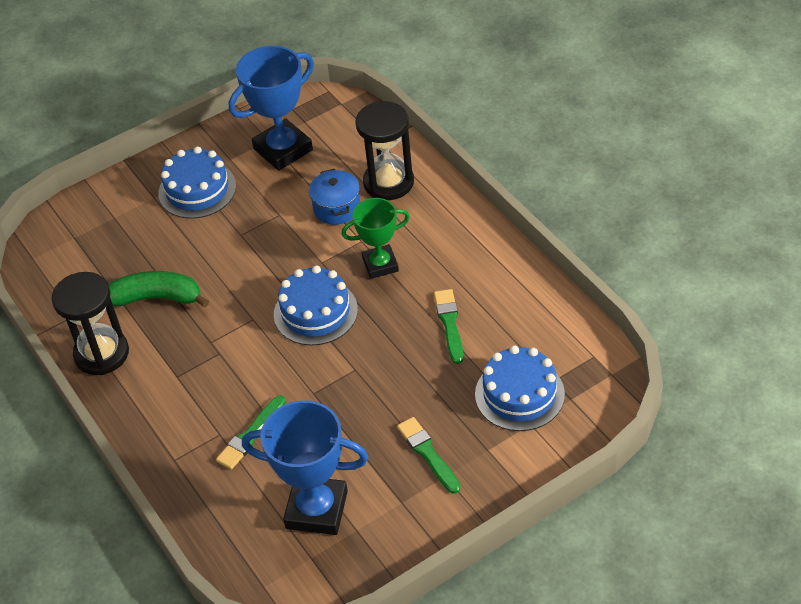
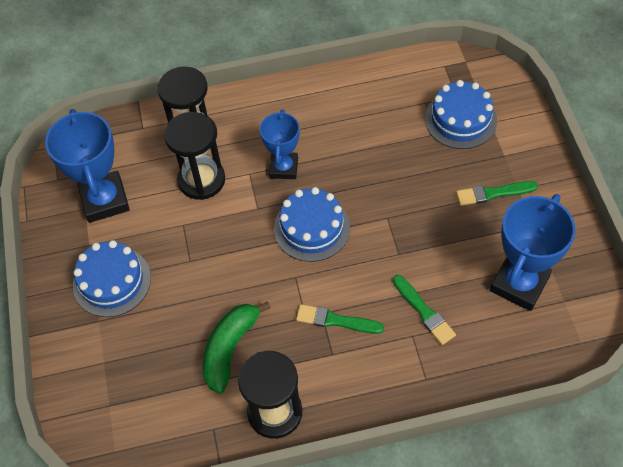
camera: 70 degrees left, 10 degrees up
(337, 208) = (201, 180): blue pot -> black hourglass
(380, 265) = (284, 168): green trophy -> blue trophy
(449, 324) = (371, 141): green brush -> green brush (336, 320)

